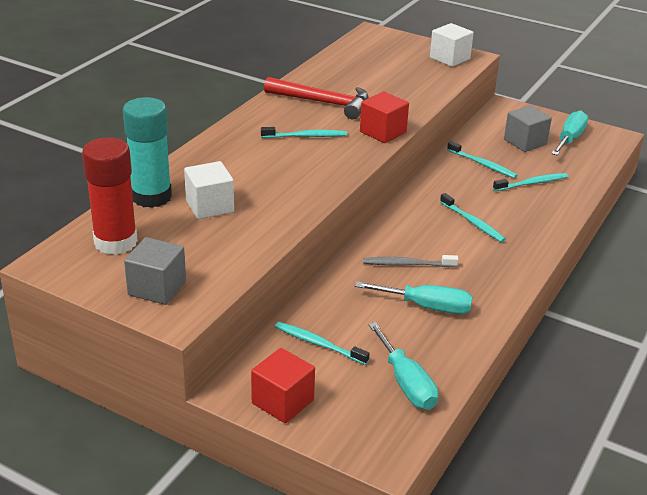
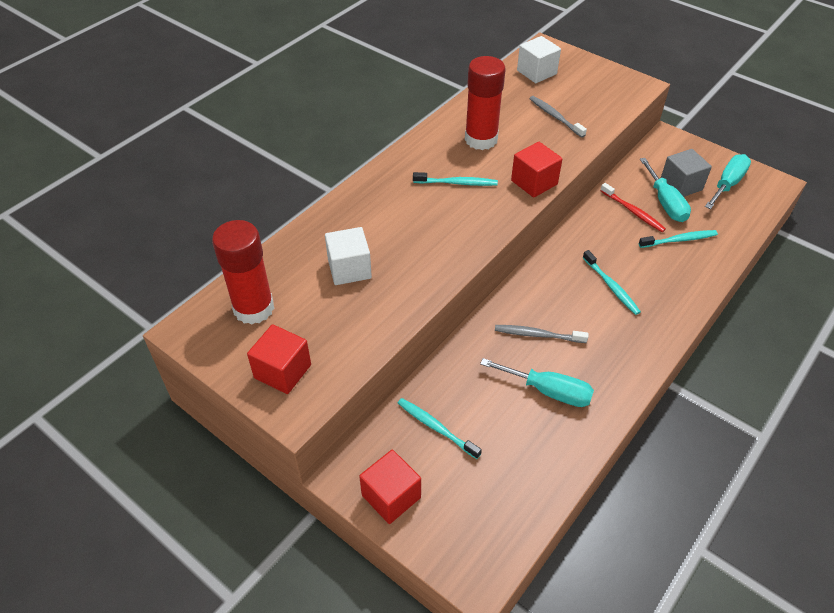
camera: 10 degrees right, 15 degrees up
(151, 197) = (296, 252): turquoise glue stick -> none
(157, 288) = (282, 371): grey cube -> red cube
(323, 103) = (481, 139): red hammer -> red glue stick
(393, 83) = (555, 117): none -> grey toothbrush
(406, 383) = (513, 486): turquoise screwdriver -> turquoise screwdriver (665, 203)
(449, 58) = (617, 86): white cube -> white cube (536, 72)
(482, 164) = (633, 212): turquoise toothbrush -> red toothbrush

